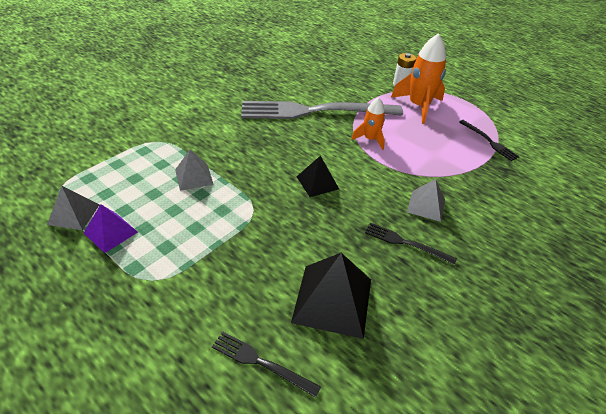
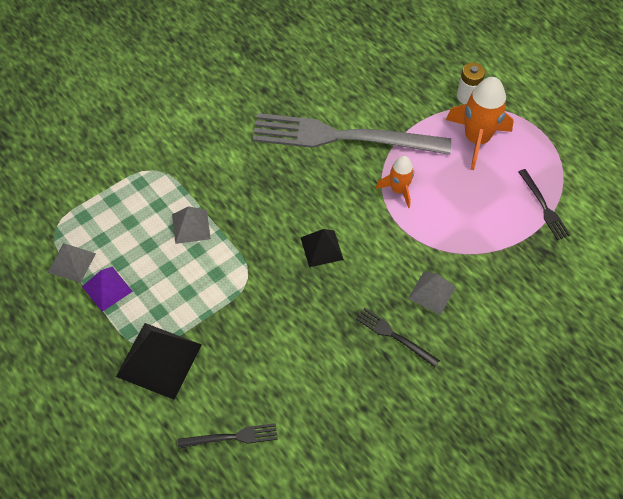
camera: 10 degrees right, 15 degrees up
(261, 362) = (232, 437): black fork -> black fork turned 135 degrees clockwise
(332, 300) = (305, 388): black pyramid -> black pyramid (159, 360)

